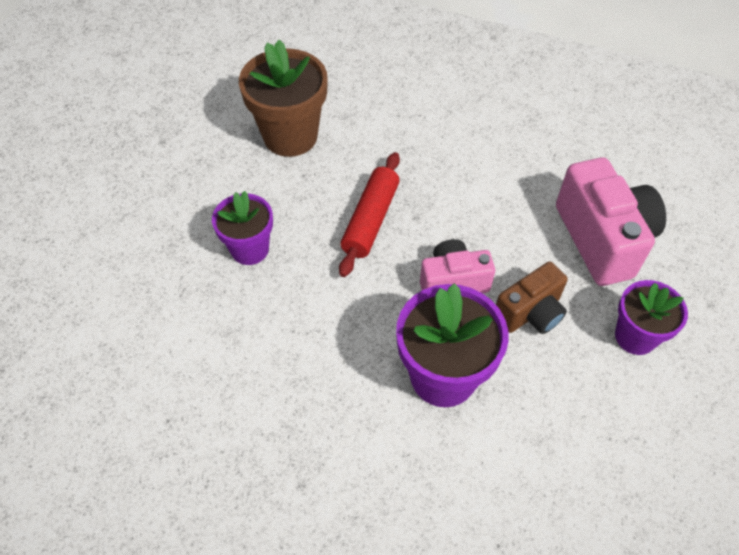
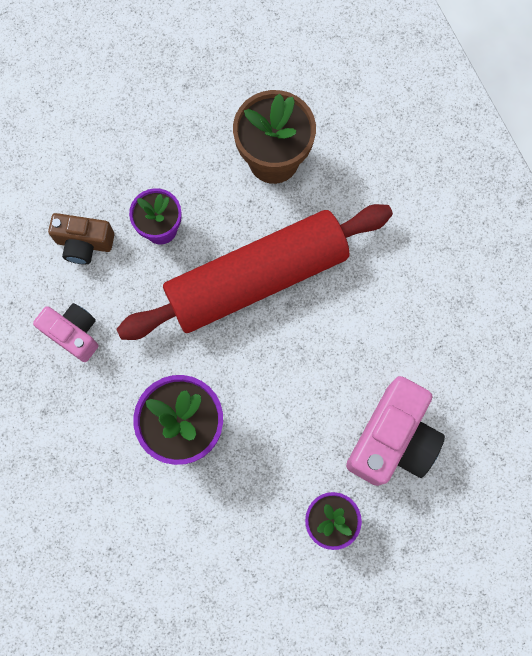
camera: 45 degrees right, 20 degrees up
(371, 220) = (257, 279): red rolling pin -> red rolling pin, size x2.04
(453, 281) = (260, 373): pink camera -> pink camera (73, 333)
(530, 312) = (283, 441): brown camera -> brown camera (84, 243)

